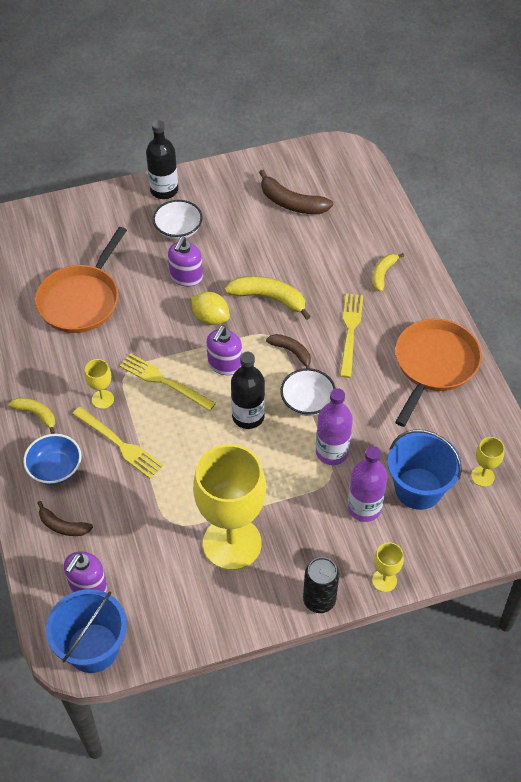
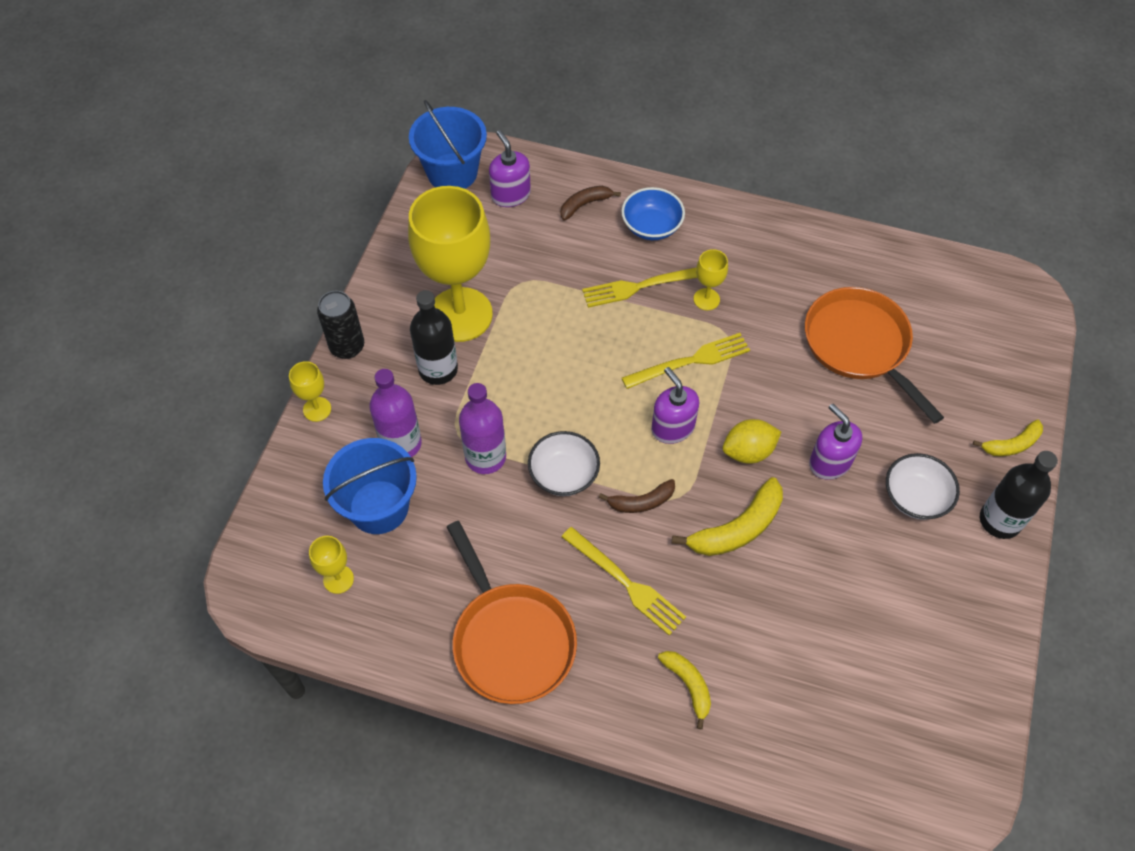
camera: 125 degrees right, 5 degrees up
(36, 415) = (727, 240): yellow banana -> yellow banana (1011, 444)
(248, 416) = (588, 409): black bottle -> black bottle (438, 369)
(291, 203) = (887, 659): brown banana -> none

